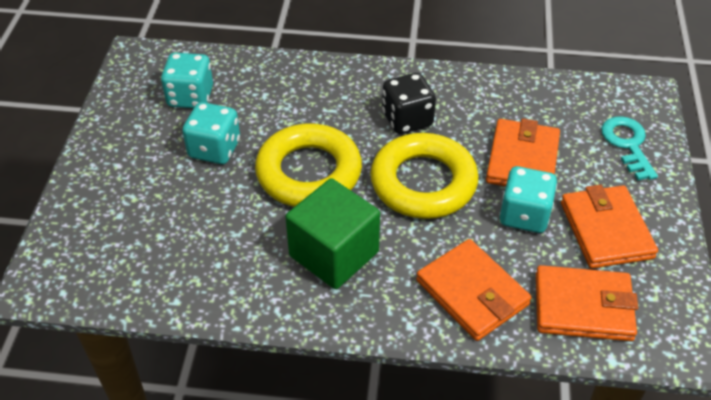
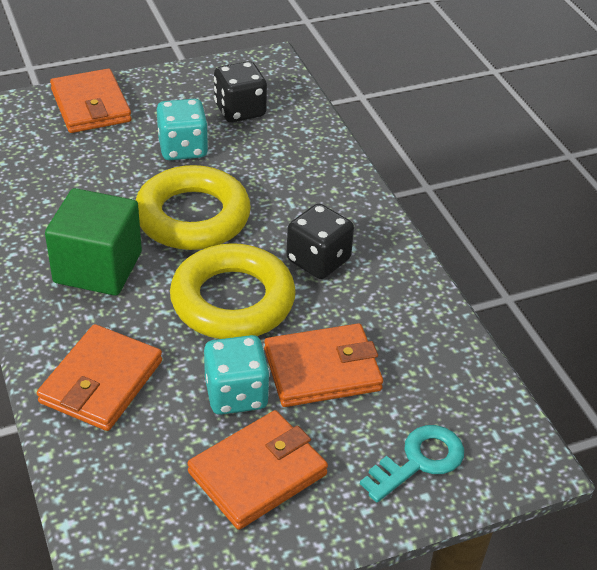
camera: 60 degrees right, 5 degrees down
(190, 97) = (240, 110): turquoise dice -> black dice
(583, 306) = (129, 479): orange wallet -> orange wallet (91, 105)

